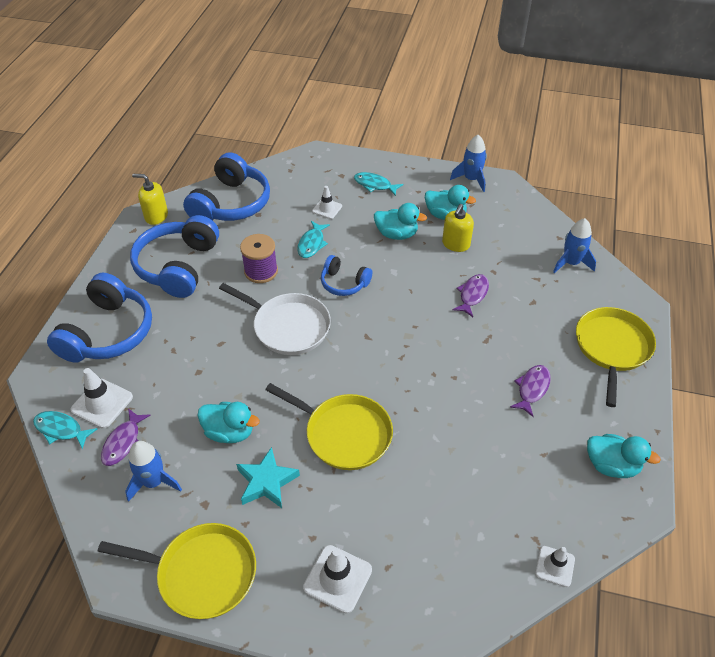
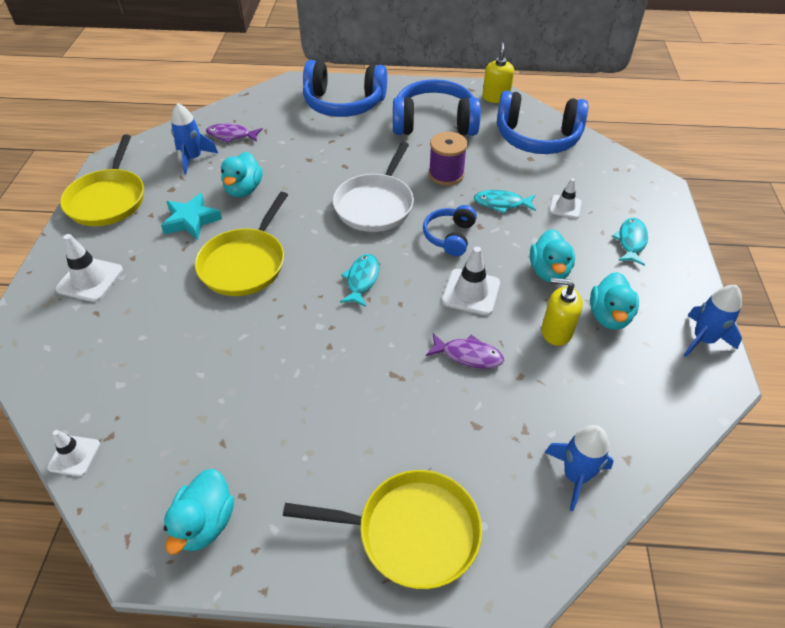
camera: 80 degrees right, 0 degrees up
(61, 429) = (242, 104): turquoise fish -> turquoise fish (362, 280)
(102, 403) = (269, 117): white traffic cone -> white traffic cone (471, 292)
(532, 389) = (321, 428): purple fish -> none

